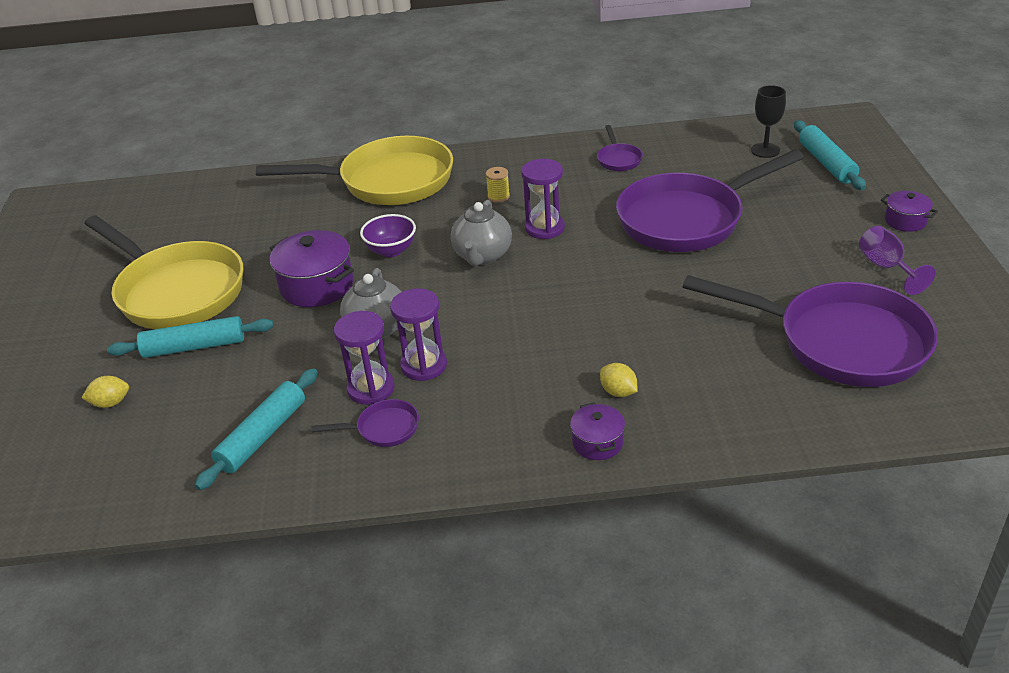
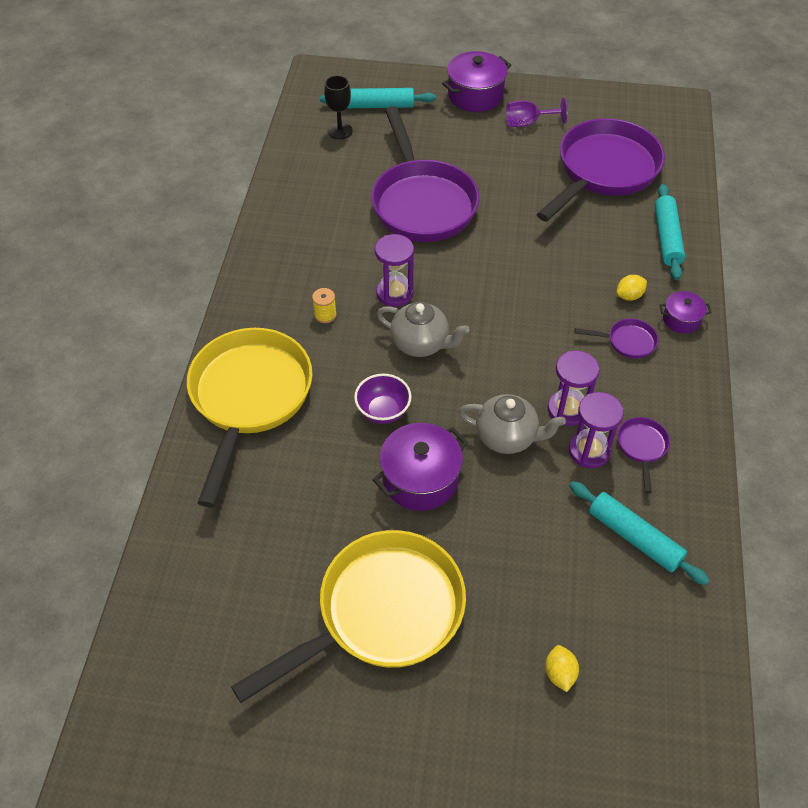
camera: 80 degrees left, 15 degrees up
(194, 347) = (488, 594): turquoise rolling pin -> turquoise rolling pin (667, 237)
(618, 159) = (303, 220): purple pan -> purple pan (627, 342)
(905, 221) = (475, 95): purple pot -> purple pot, size x1.80

